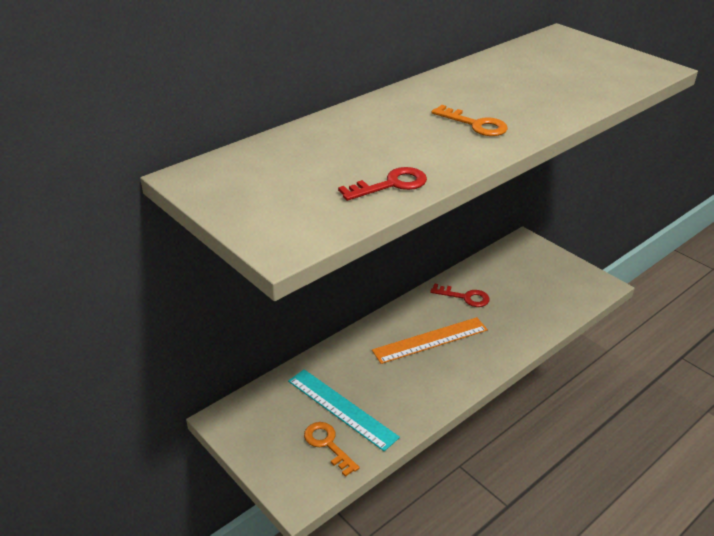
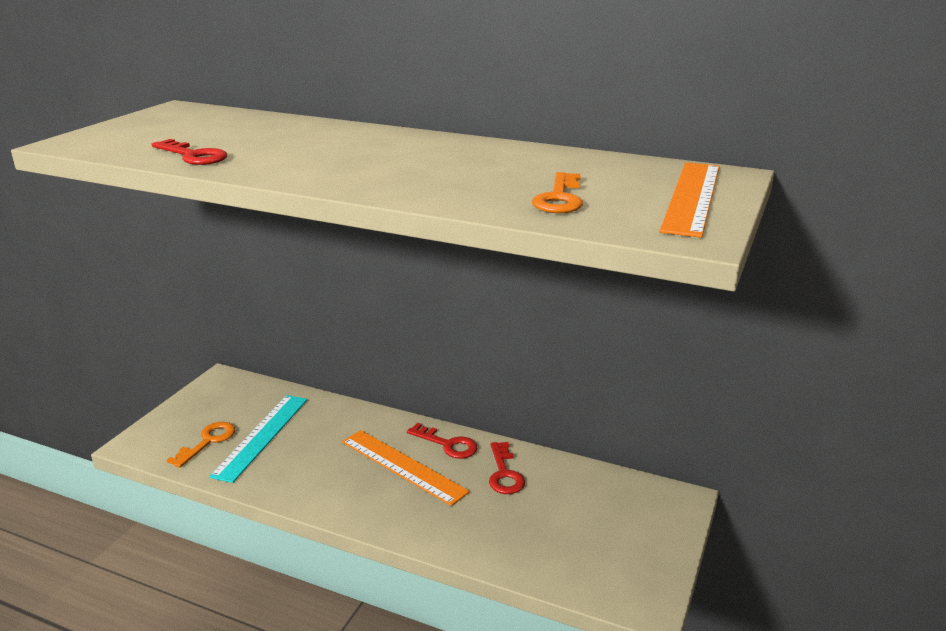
camera: 65 degrees right, 10 degrees down
(416, 312) = (447, 444): none -> red key
(475, 124) = (362, 167): orange key -> orange key (559, 198)
(596, 52) = (692, 197): none -> orange ruler

